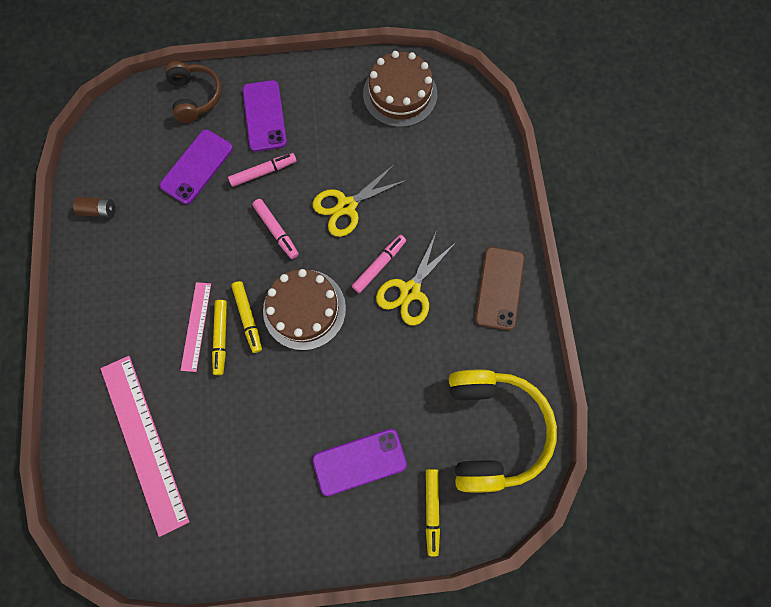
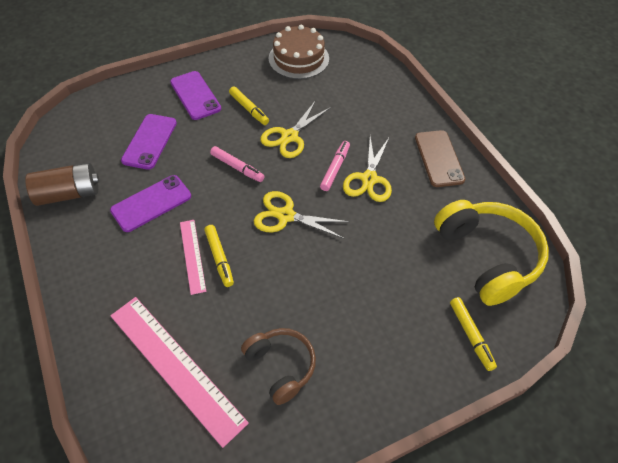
camera: 20 degrees left, 20 degrees down
(99, 210) = (69, 193): brown battery -> brown battery, size x1.90
(196, 97) = (131, 96): brown headphones -> brown headphones (281, 366)
(248, 318) = (238, 236): yellow marker -> yellow marker (249, 109)
(263, 172) = (209, 131): pink marker -> none
(304, 309) = (286, 216): brown cake -> yellow scissors
(359, 461) = (388, 317): purple phone -> purple phone (151, 203)

